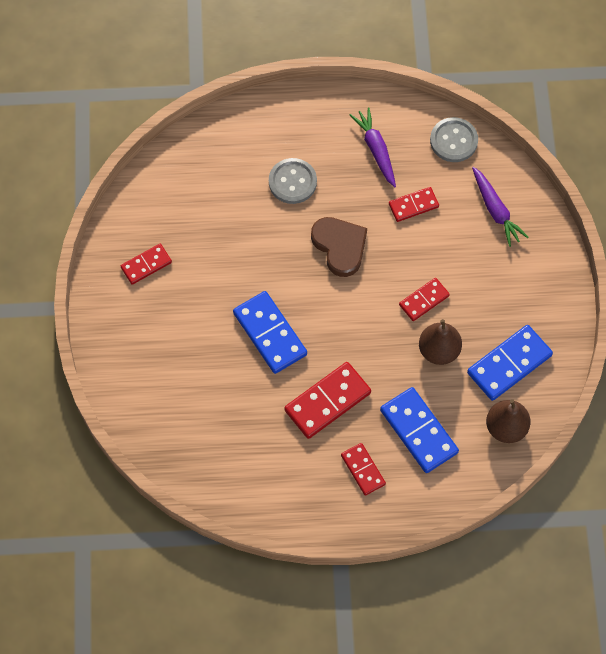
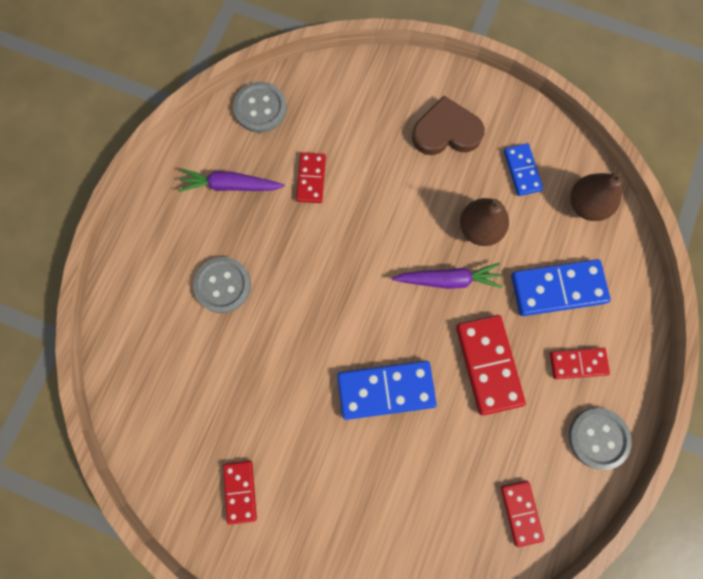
camera: 65 degrees left, 10 degrees up
(309, 507) = (598, 438): none -> grey button
(340, 246) = (321, 271): brown heart -> brown heart (446, 131)
(424, 300) = (419, 217): red domino -> red domino (521, 512)
(495, 210) = (354, 106): purple carrot -> purple carrot (448, 280)
(509, 364) = (522, 170): blue domino -> blue domino, size x0.60

